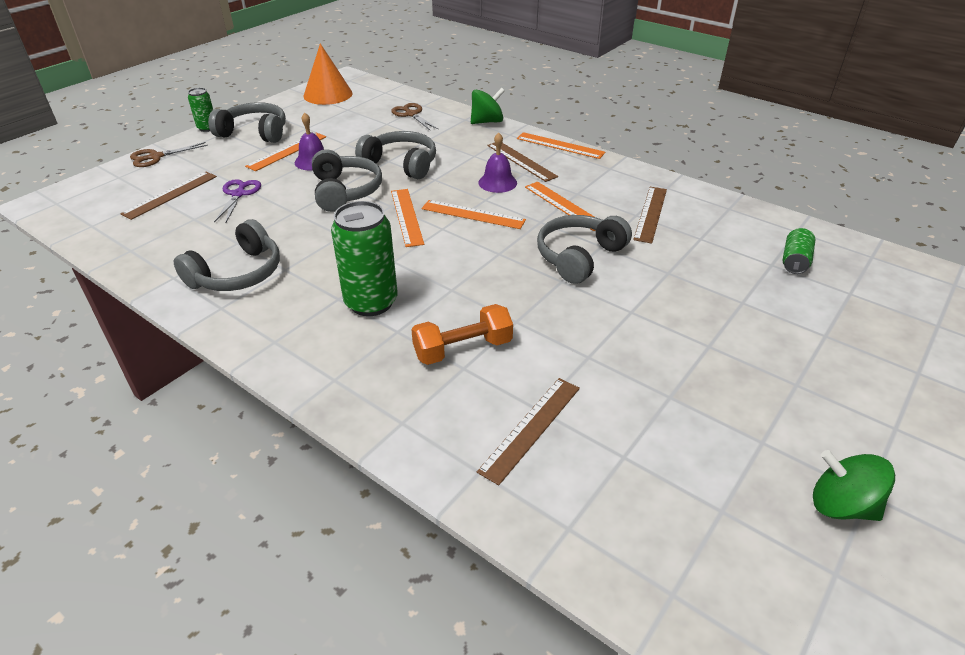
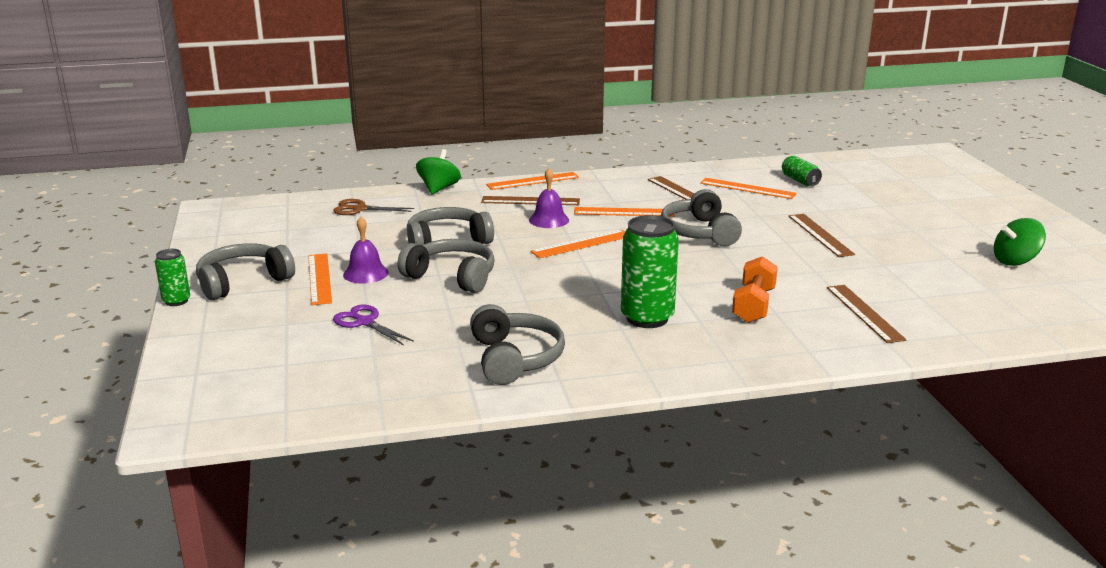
camera: 50 degrees left, 15 degrees down
(156, 157) = (189, 343): brown scissors -> none
(170, 195) = (298, 355): brown ruler -> brown ruler (820, 235)
(328, 94) = (232, 227): orange cone -> none
(406, 216) = (541, 267): orange ruler -> orange ruler (747, 188)

